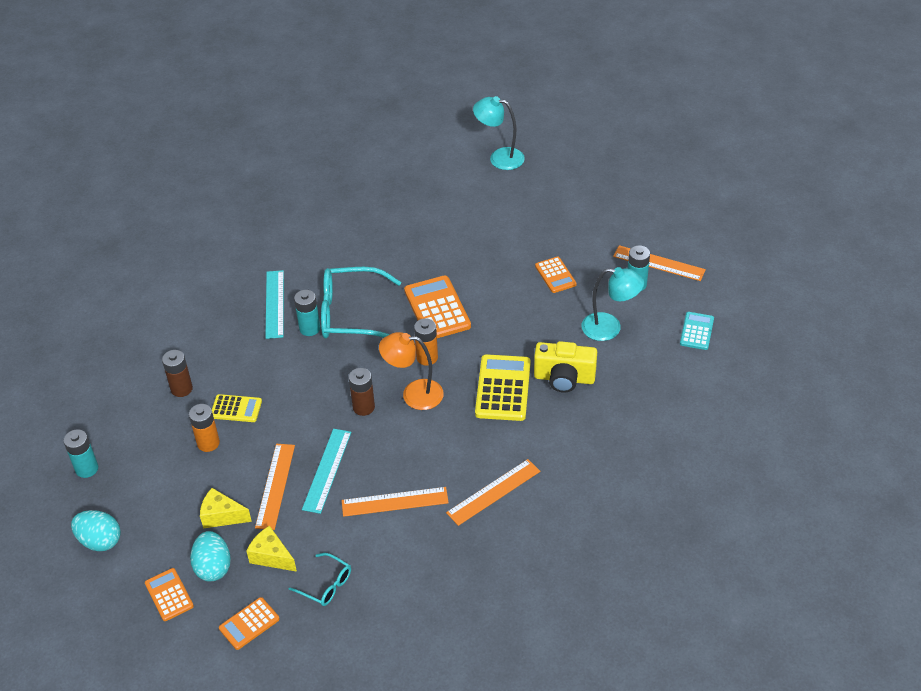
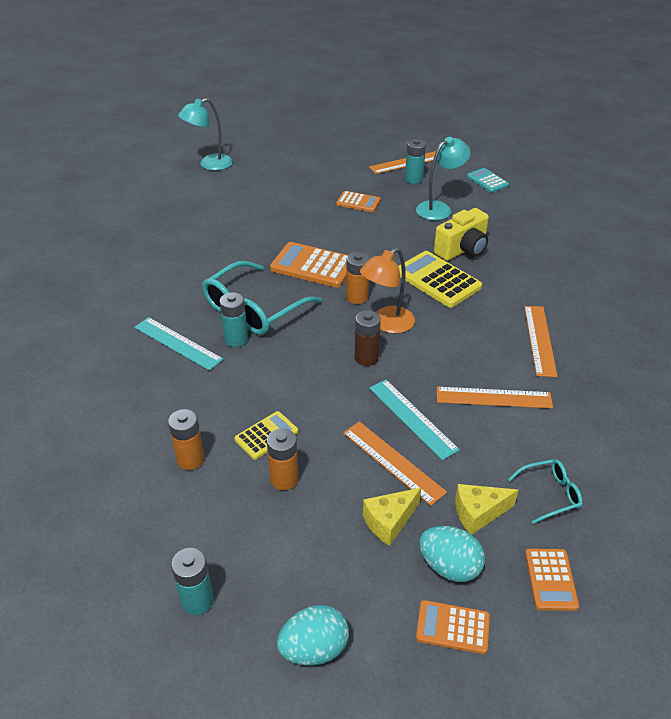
camera: 50 degrees left, 5 degrees down
(181, 389) = (190, 459): brown battery -> orange battery
(395, 502) = (493, 398): orange ruler -> orange ruler turned 60 degrees clockwise

